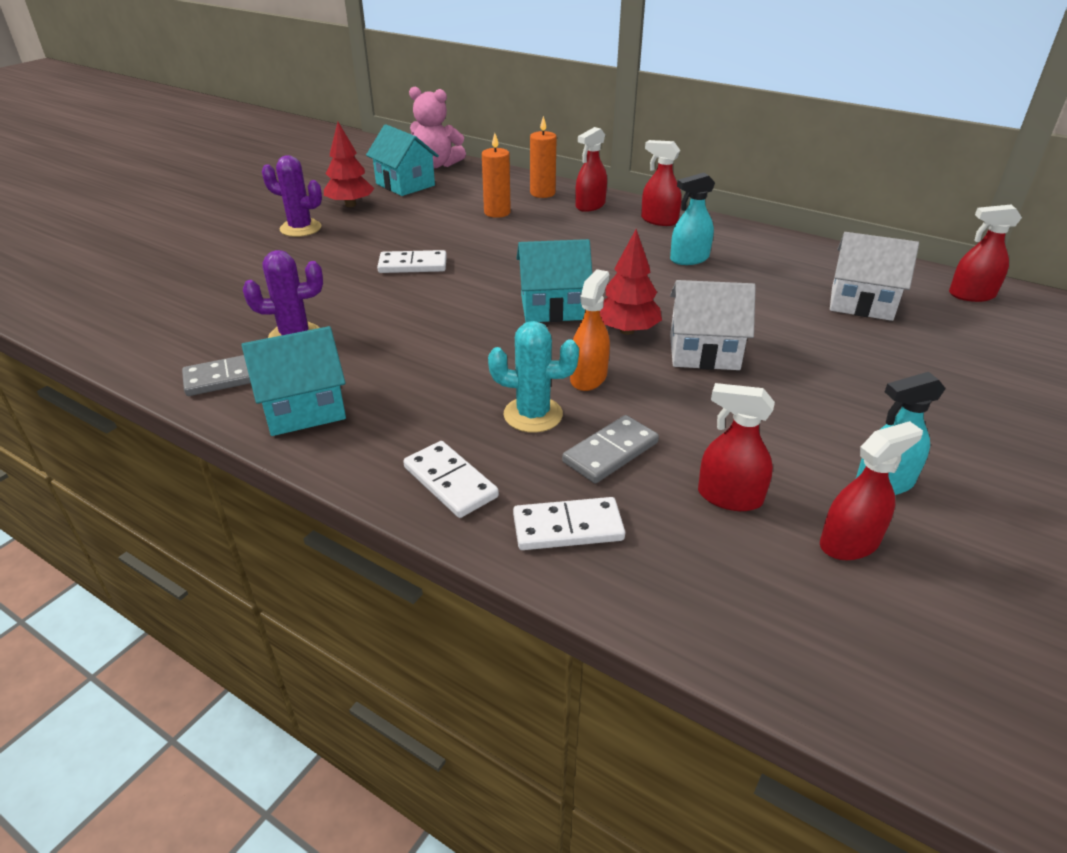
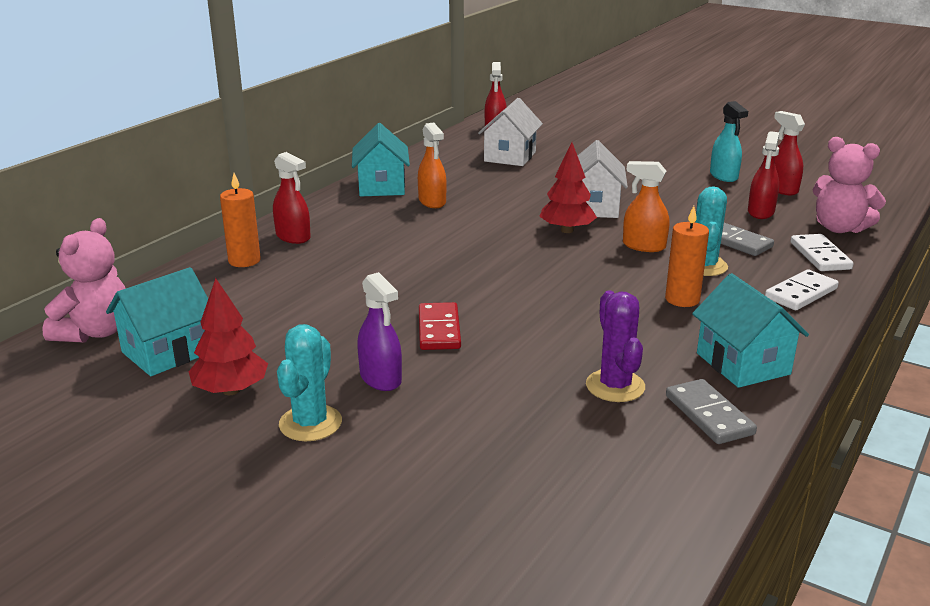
camera: 90 degrees left, 10 degrees down
(300, 228) = (310, 423): purple cactus -> turquoise cactus
(346, 246) = (380, 378): none -> purple spray bottle
(413, 265) = (439, 330): white domino -> red domino
(497, 212) = (296, 286): orange candle -> orange candle (682, 299)
(553, 307) = (531, 257): turquoise house -> turquoise house (381, 187)
(659, 220) = (343, 208): red spray bottle -> none
(681, 578) = (839, 228): none -> pink teddy bear
(689, 259) = (432, 202): turquoise spray bottle -> orange spray bottle

